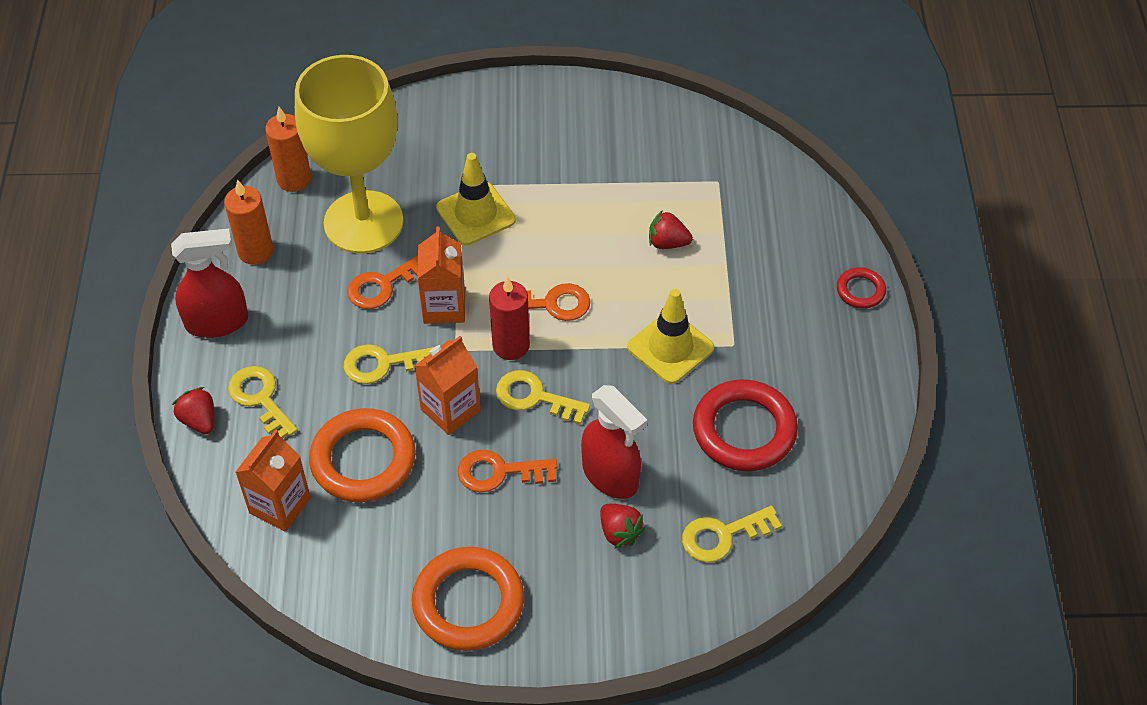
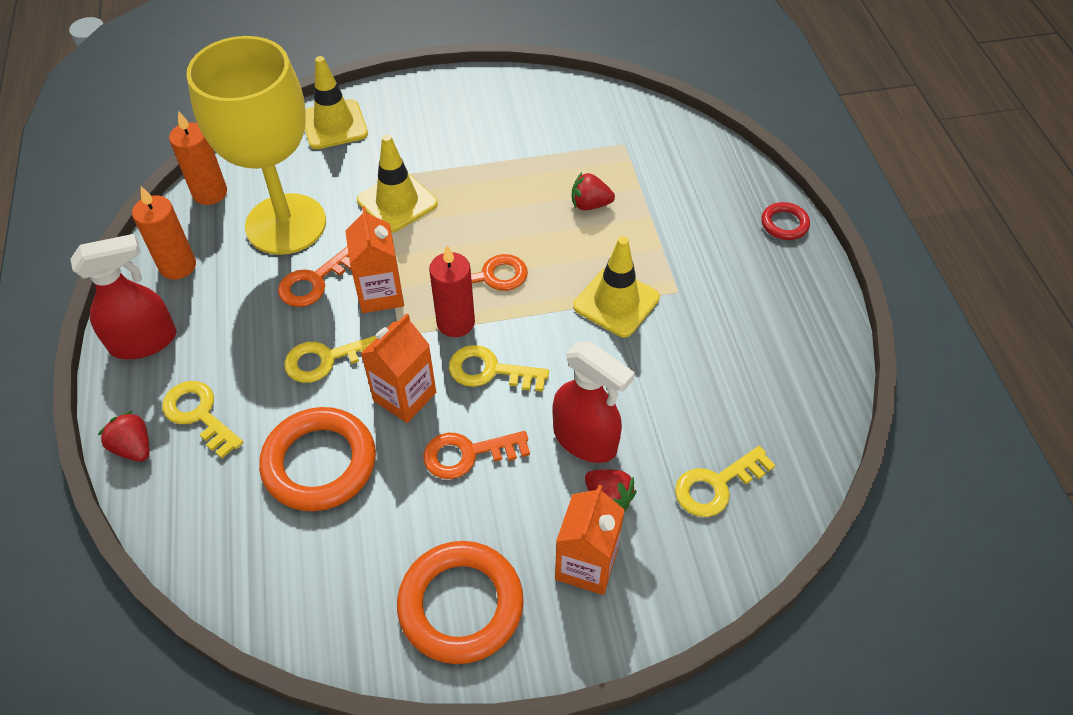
camera: 10 degrees left, 0 degrees up
(280, 505) = (234, 528): orange carton -> orange carton (586, 564)
(426, 121) = (334, 125): none -> yellow traffic cone
(744, 430) = (709, 373): red ring -> none

